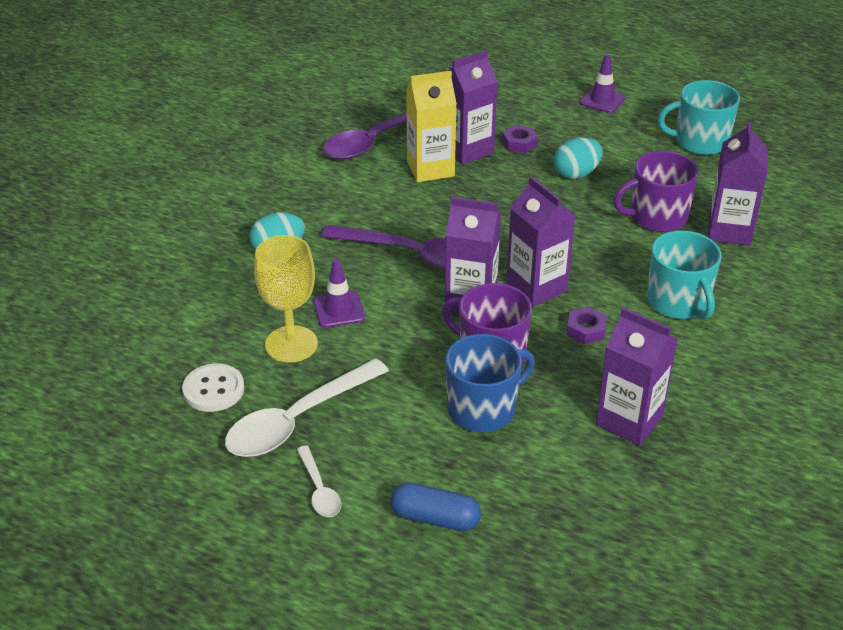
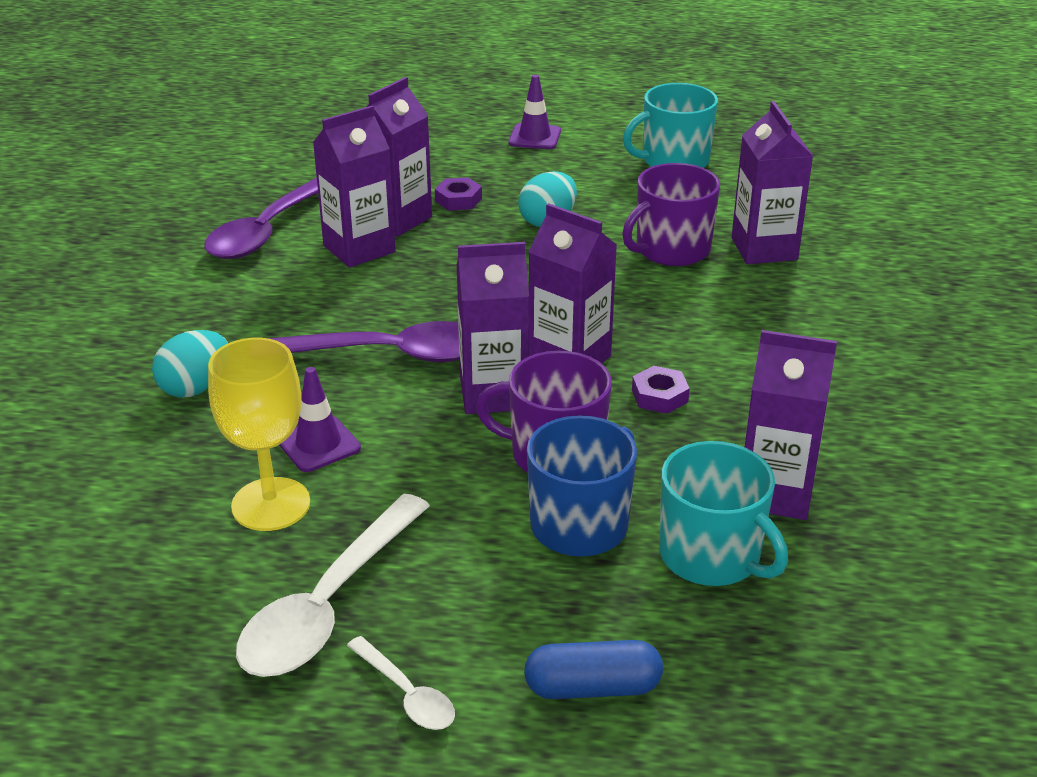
camera: 20 degrees left, 5 degrees down
(213, 389) = (181, 594): white button -> none
(430, 169) = (359, 249): yellow carton -> purple carton
(678, 302) = (753, 339): turquoise mug -> turquoise mug (711, 556)

